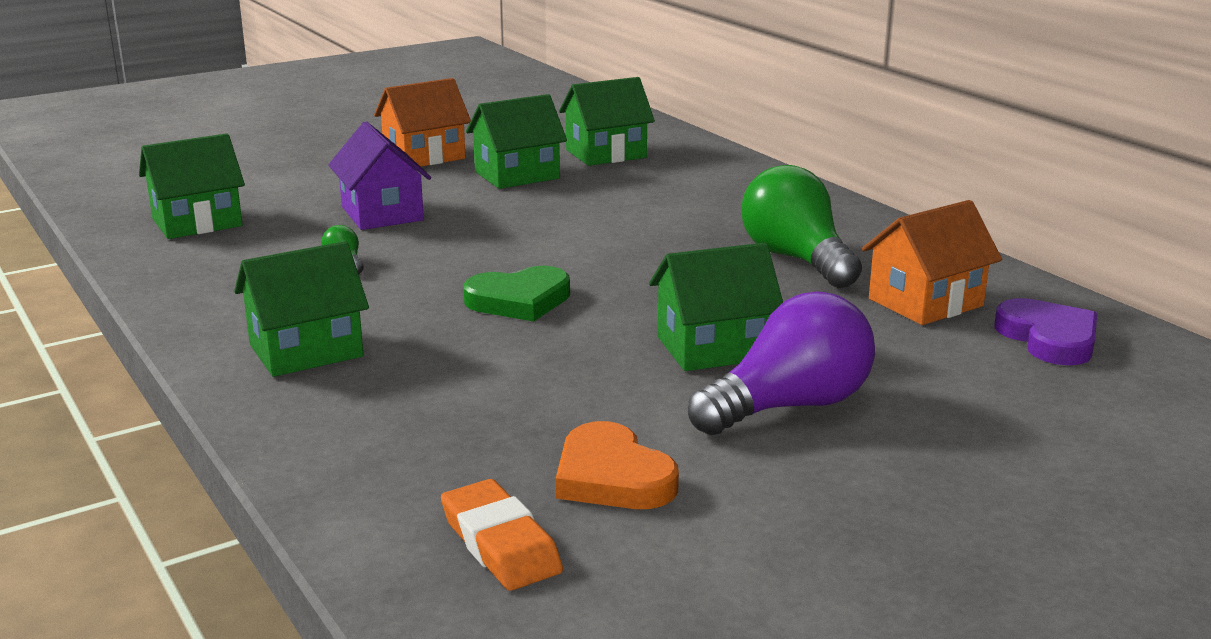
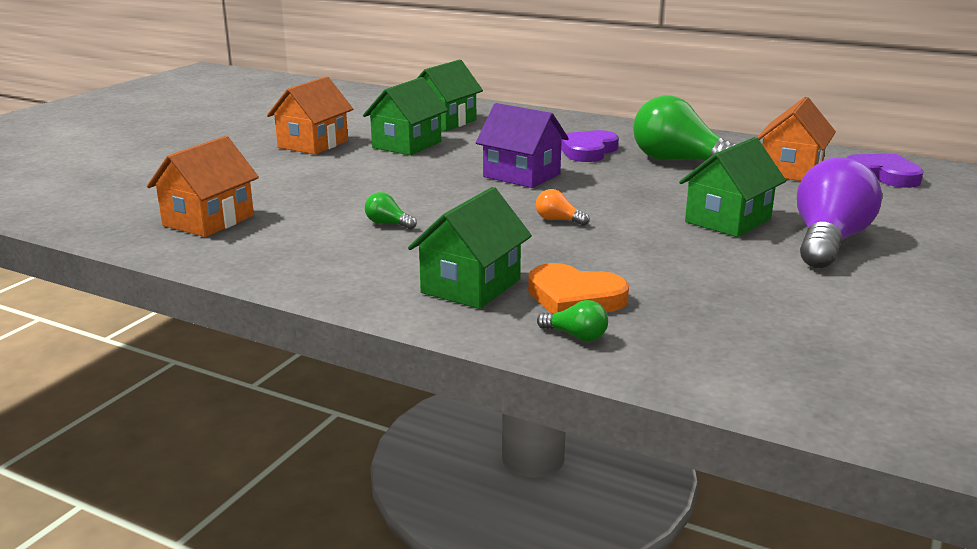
camera: 30 degrees left, 0 degrees up
(197, 222) = (208, 220): green house -> orange house
(310, 431) = (576, 336): none -> green light bulb
(382, 213) = (353, 186): purple house -> purple house (521, 175)
(500, 543) = (826, 364): orange eraser -> none
(519, 300) = (558, 220): green heart -> orange light bulb
(612, 477) = (812, 307): orange heart -> orange heart (574, 298)
(707, 222) = (588, 151): none -> purple heart

